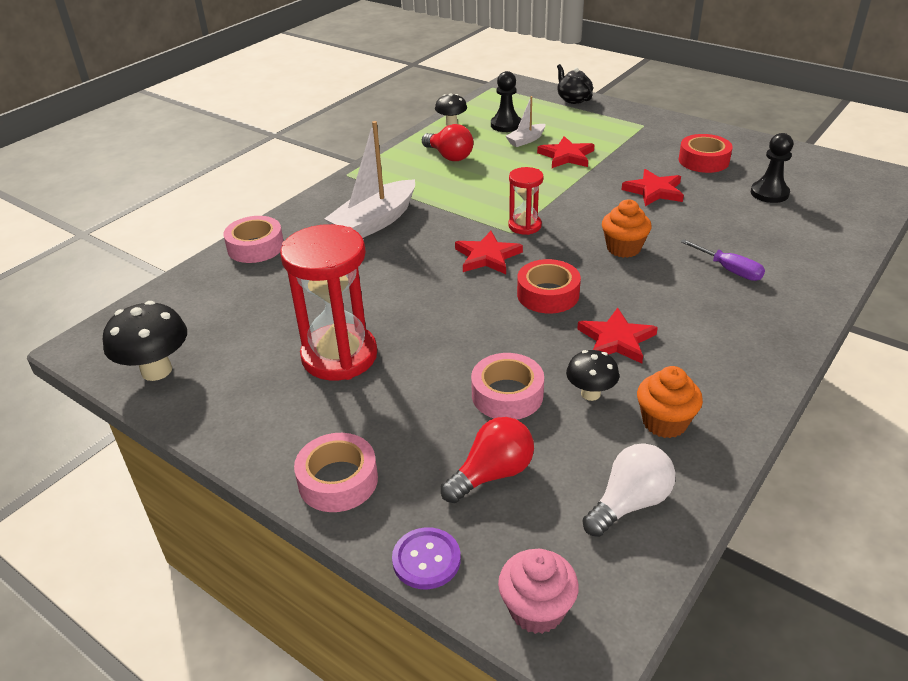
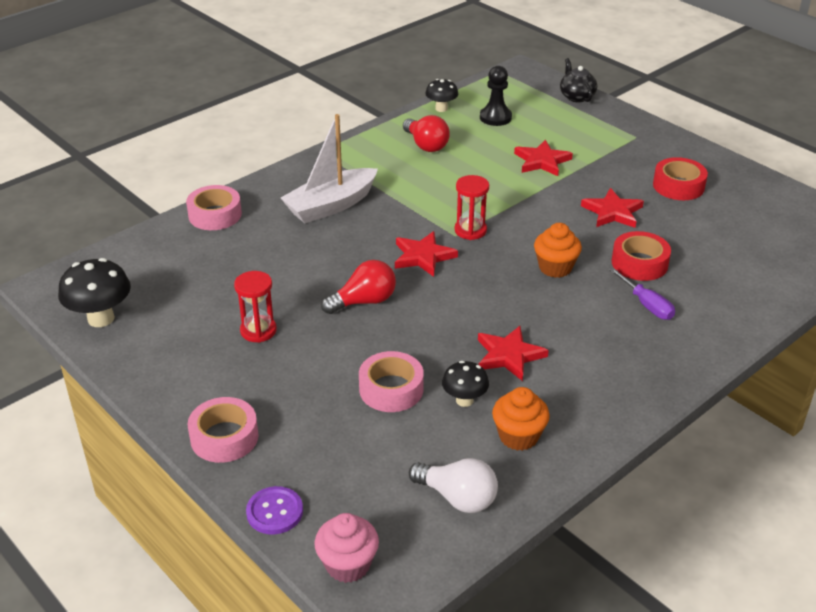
camera: 10 degrees right, 0 degrees up
(339, 356) = (258, 331): red hourglass -> red hourglass, size x0.53
(492, 474) = (352, 454): red light bulb -> red light bulb (364, 301)
(526, 140) = (508, 138): white boat -> none
(548, 294) = (464, 302): red tape -> red tape (639, 263)
(629, 503) = (457, 498): white light bulb -> white light bulb turned 60 degrees clockwise
(769, 193) = (727, 231): black pawn -> none

